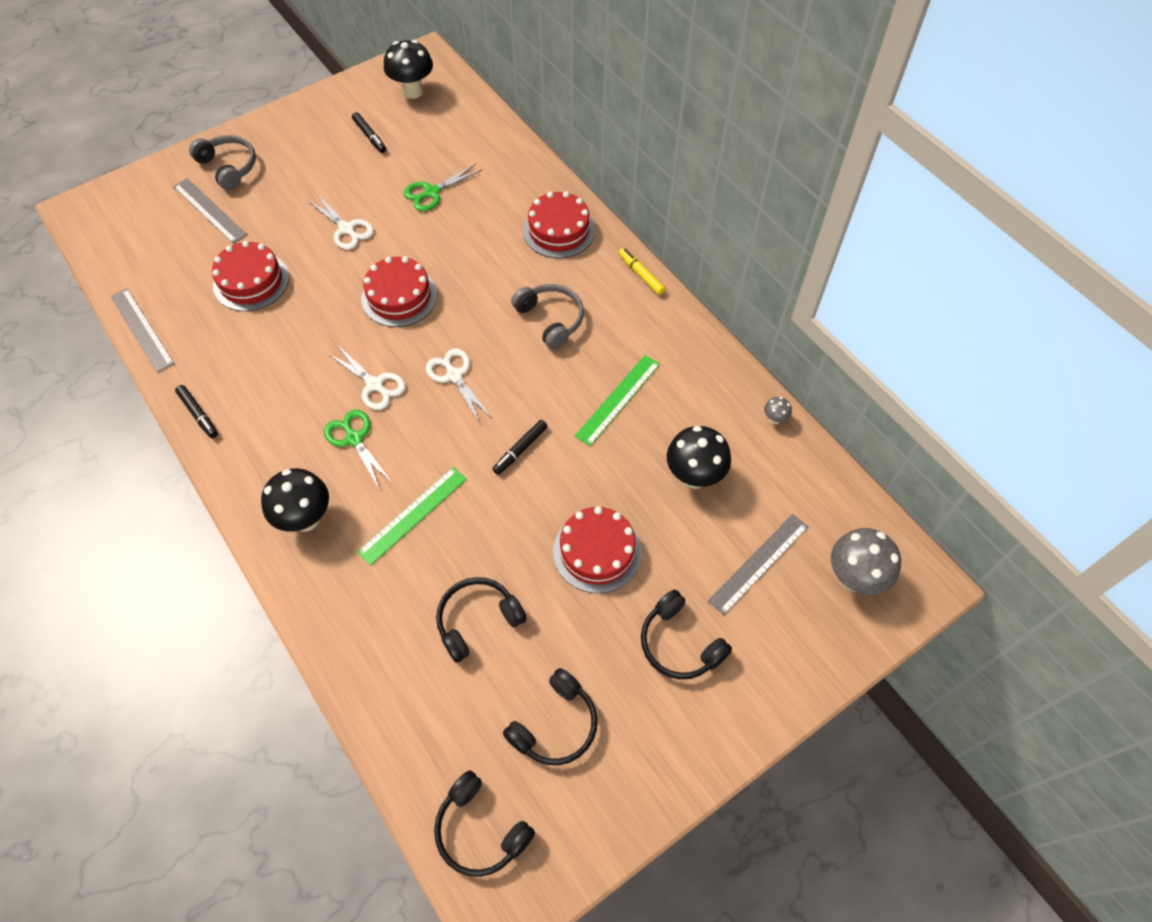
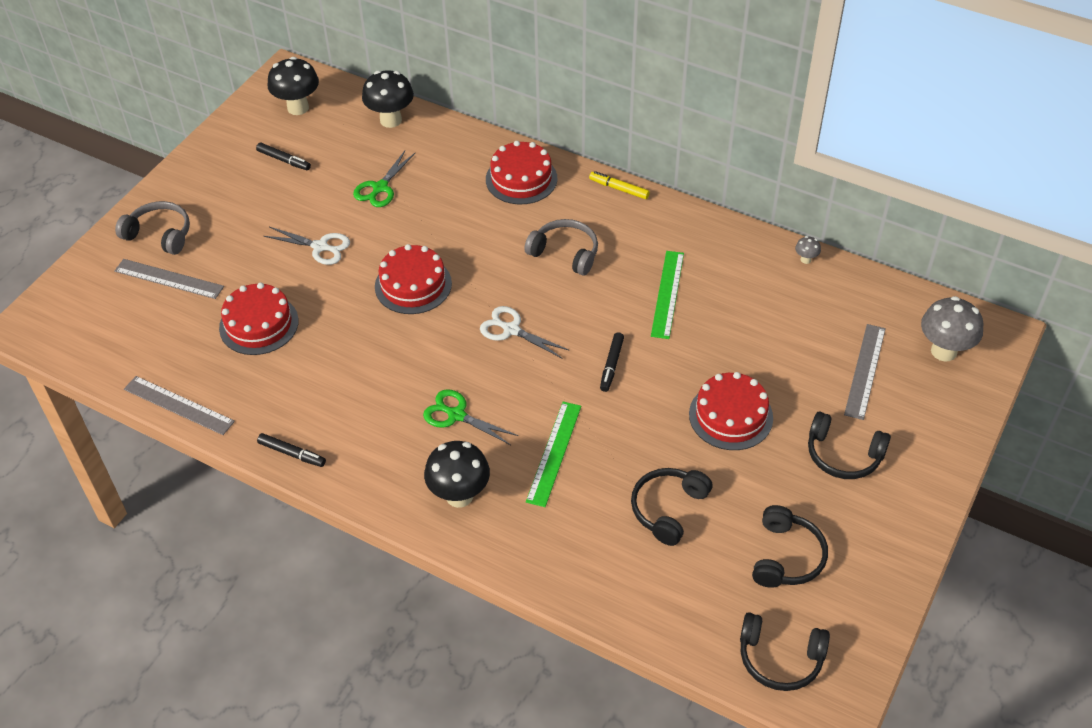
camera: 25 degrees left, 10 degrees down
(375, 385) = (443, 365): white scissors -> none
(694, 476) = (771, 328): black mushroom -> black mushroom (391, 120)

